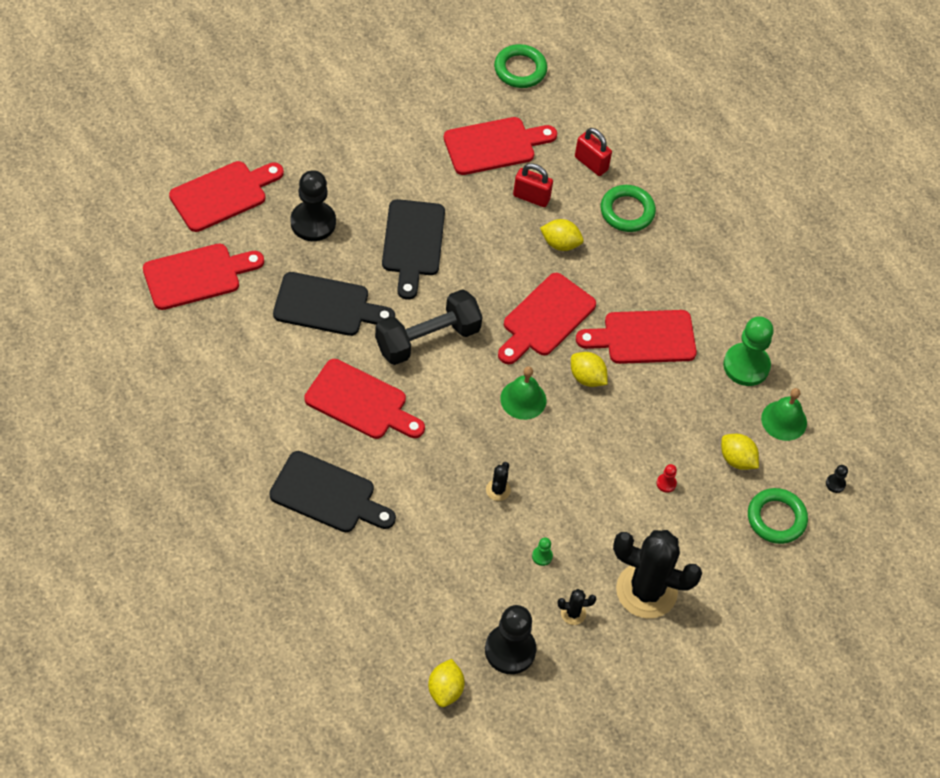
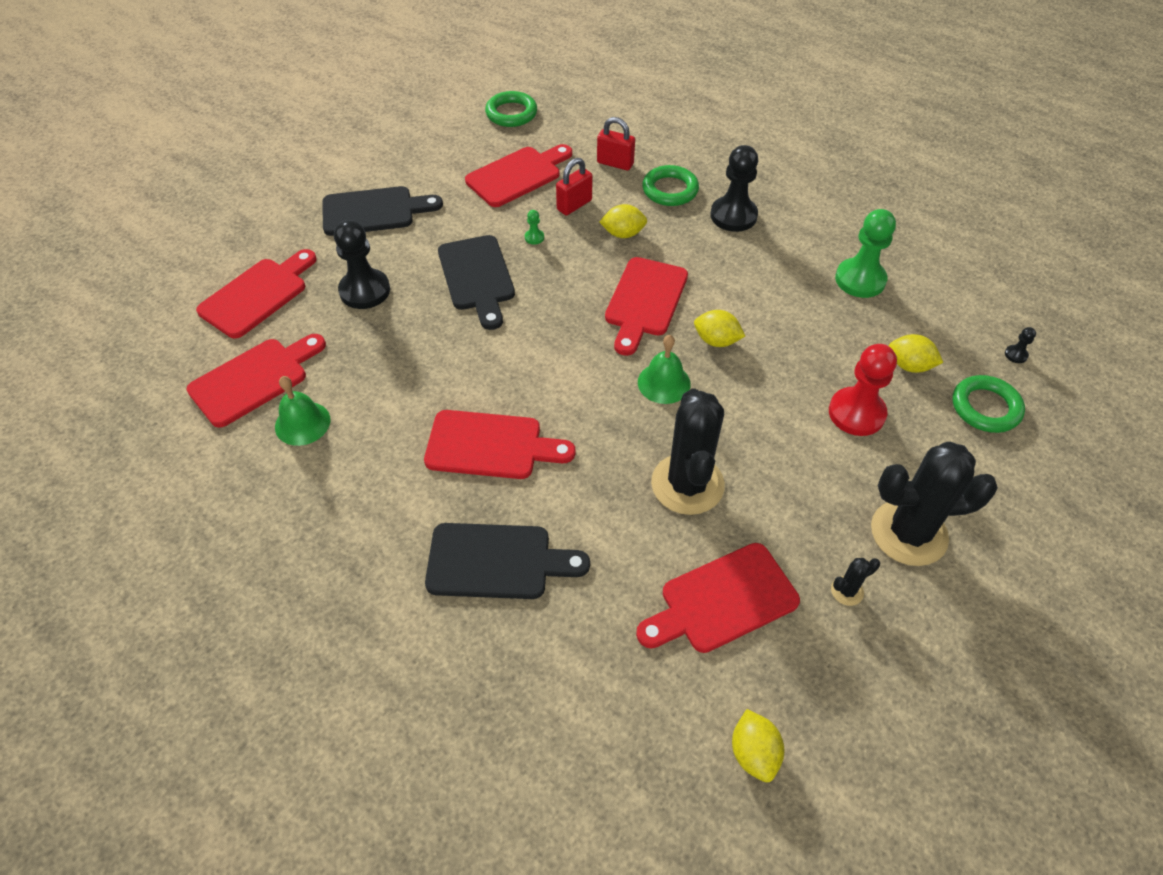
camera: 15 degrees left, 5 degrees down
(327, 306) = (411, 362): black cutting board -> black cutting board (374, 211)
(427, 339) = (534, 359): black dumbbell -> none
(498, 490) = (687, 484): black cactus -> black cactus, size x2.43
(510, 650) = (802, 666): black pawn -> black pawn (733, 216)
(531, 197) = (574, 205): red padlock -> red padlock turned 45 degrees counterclockwise
(542, 556) = (775, 539): green pawn -> green pawn (534, 237)
(643, 337) = (749, 287): red cutting board -> red cutting board (722, 600)
(666, 483) = (856, 413): red pawn -> red pawn, size x2.42
(784, 420) = (927, 315): green bell -> green bell (302, 423)

